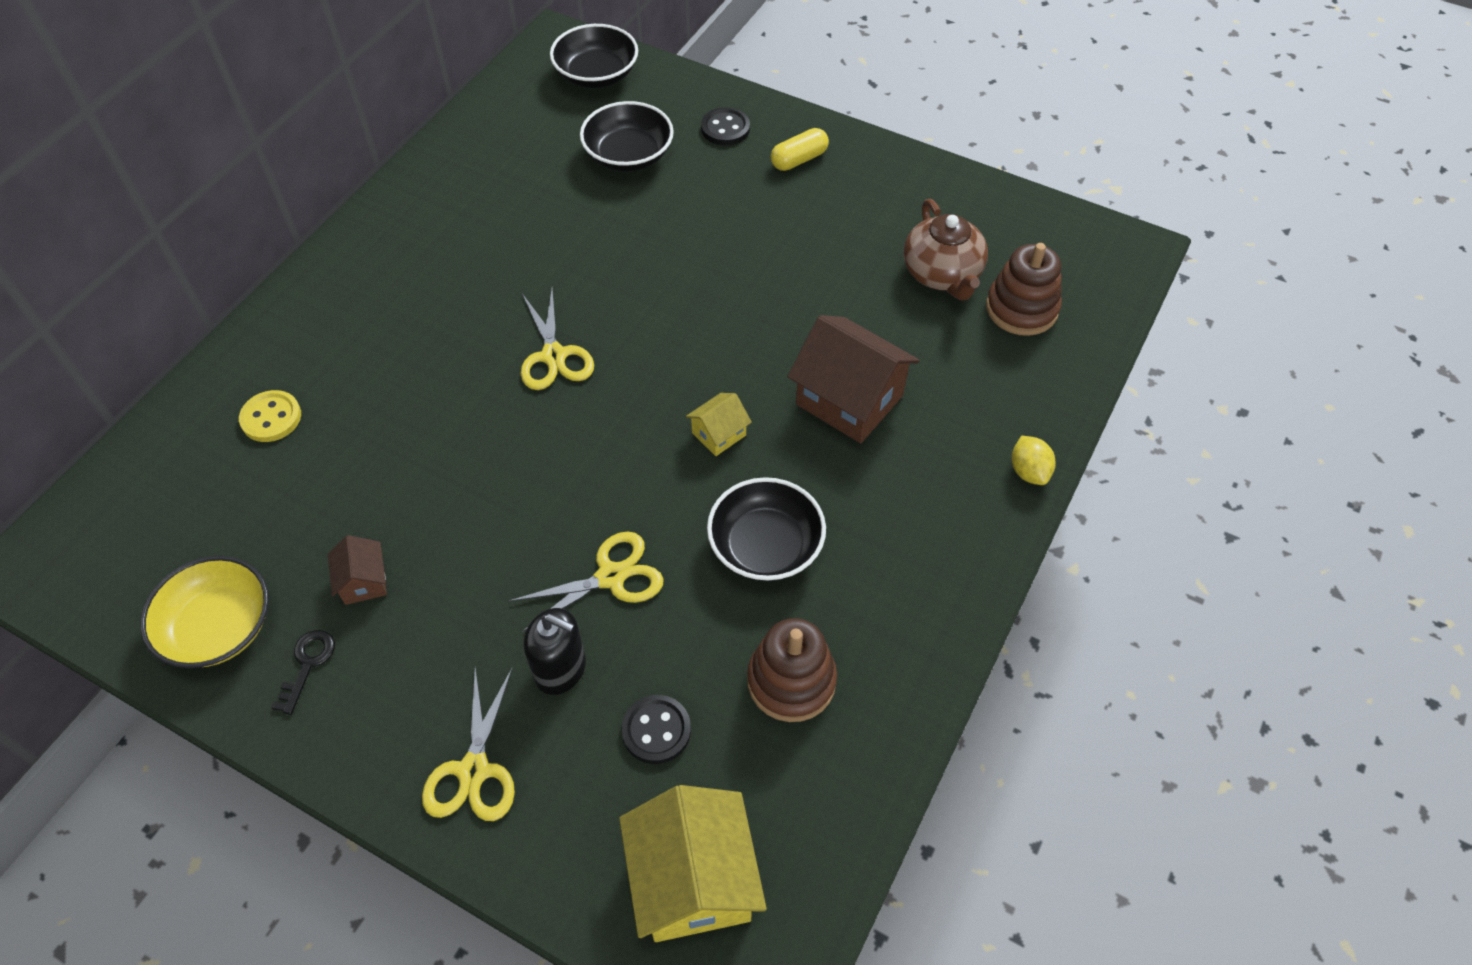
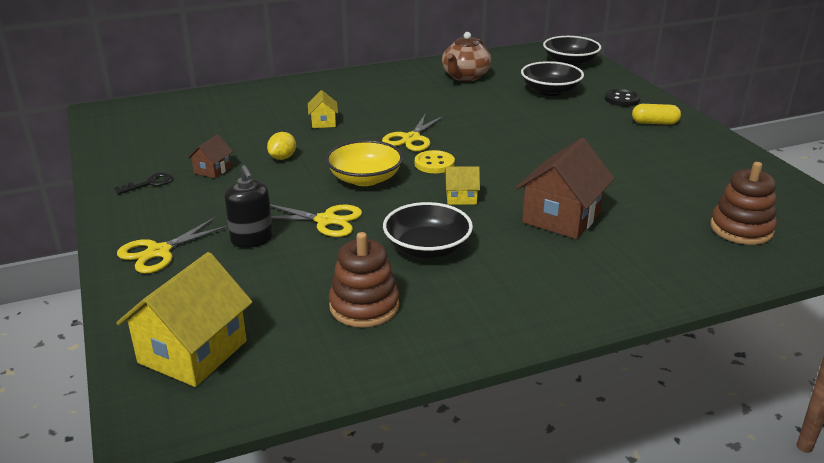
camera: 40 degrees right, 25 degrees down
(219, 627) = (136, 157): yellow bowl -> yellow bowl (365, 179)
(271, 418) = (254, 108): yellow button -> yellow button (434, 164)
(405, 390) = (323, 122): none -> yellow house
(656, 730) = (263, 285): black button -> none
(849, 400) = (561, 217): brown house -> brown house turned 45 degrees clockwise
(942, 274) = (697, 195): brown teapot -> brown teapot (465, 77)
(1029, 471) = (652, 297): yellow lemon -> yellow lemon (282, 157)

